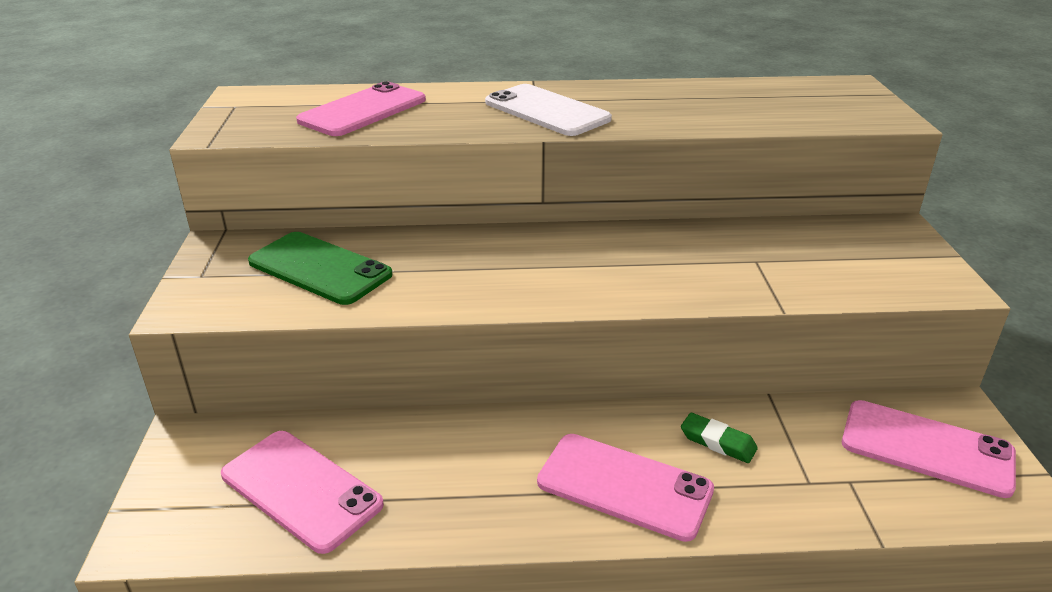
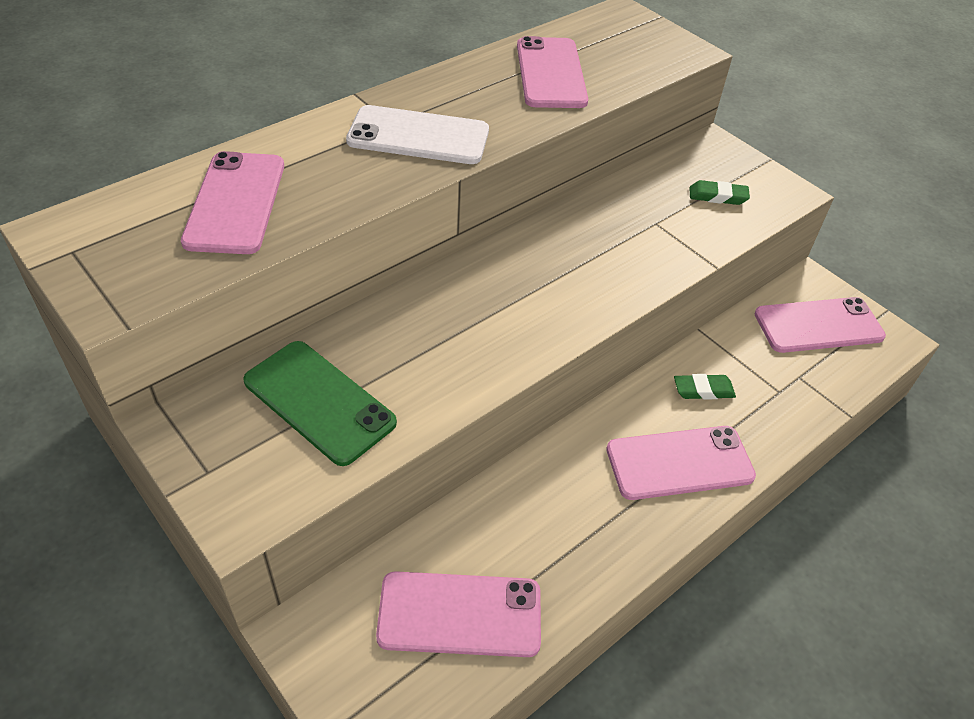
camera: 40 degrees left, 15 degrees up
(320, 268) = (319, 402): green phone -> green phone turned 45 degrees clockwise
(719, 103) = (550, 73): none -> pink phone
(853, 263) = (717, 196): none -> green eraser

